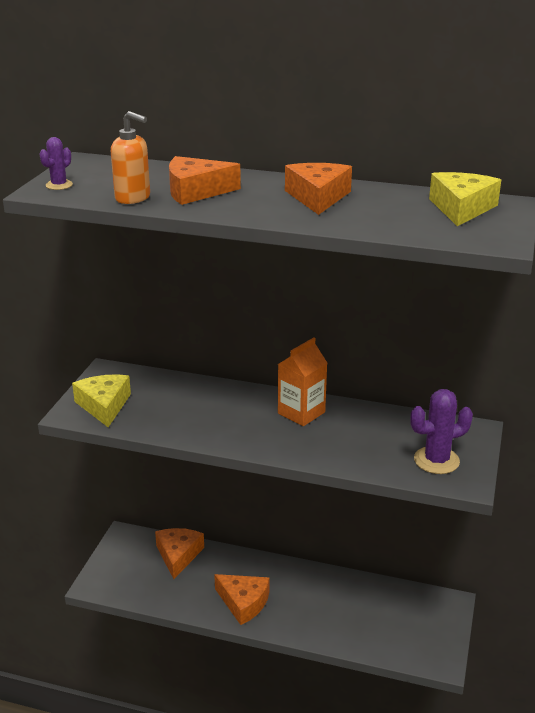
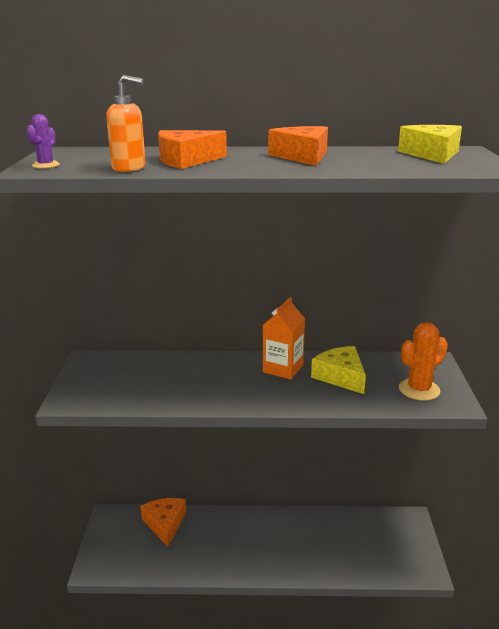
camera: 15 degrees left, 5 degrees down
(104, 405) = (97, 389): yellow cheese -> yellow cheese (341, 376)
(243, 602) = (239, 555): orange cheese -> none
(436, 460) = (419, 389): purple cactus -> orange cactus

